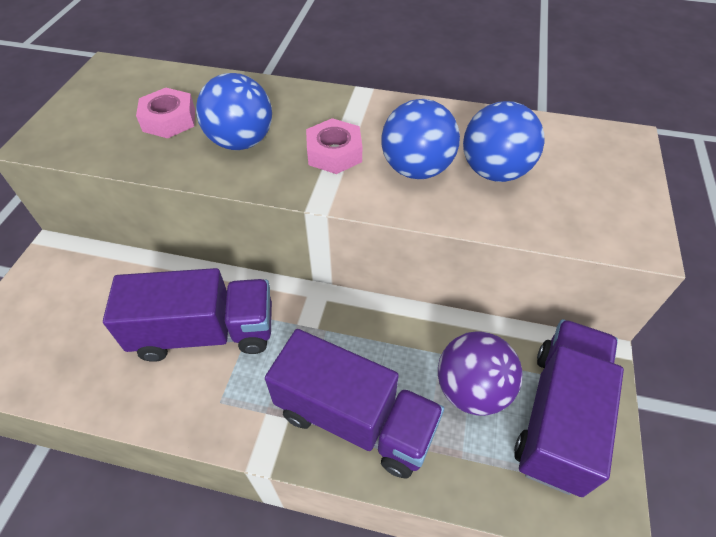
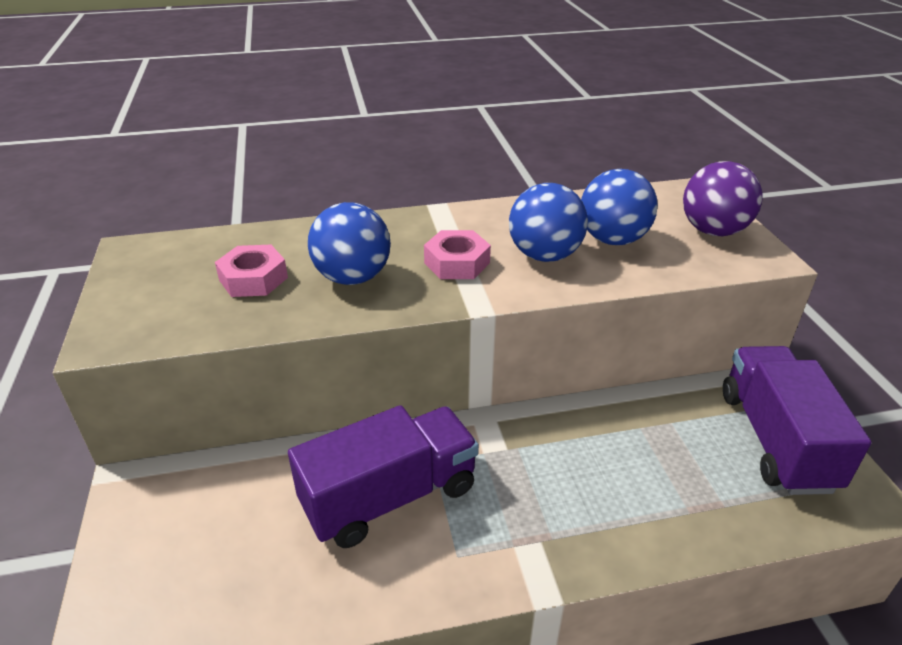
camera: 25 degrees left, 15 degrees down
(355, 419) = (606, 514): purple truck -> none
(471, 389) = (690, 447): purple ball -> purple ball (713, 231)

